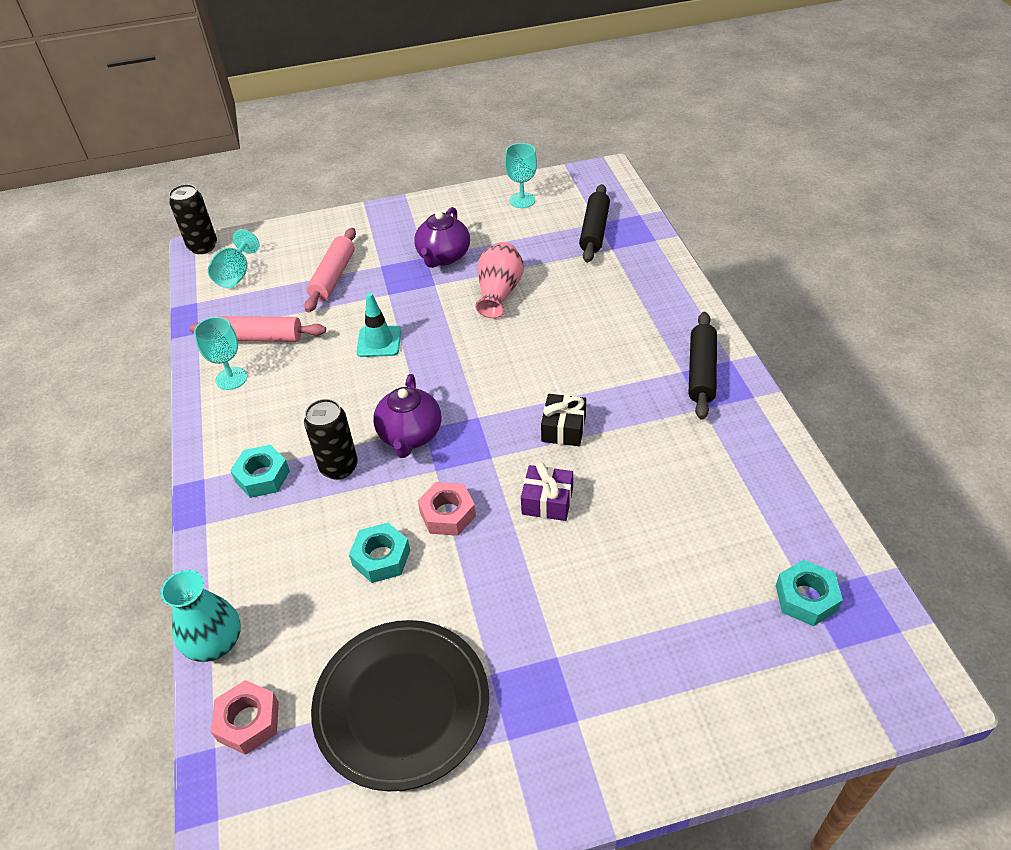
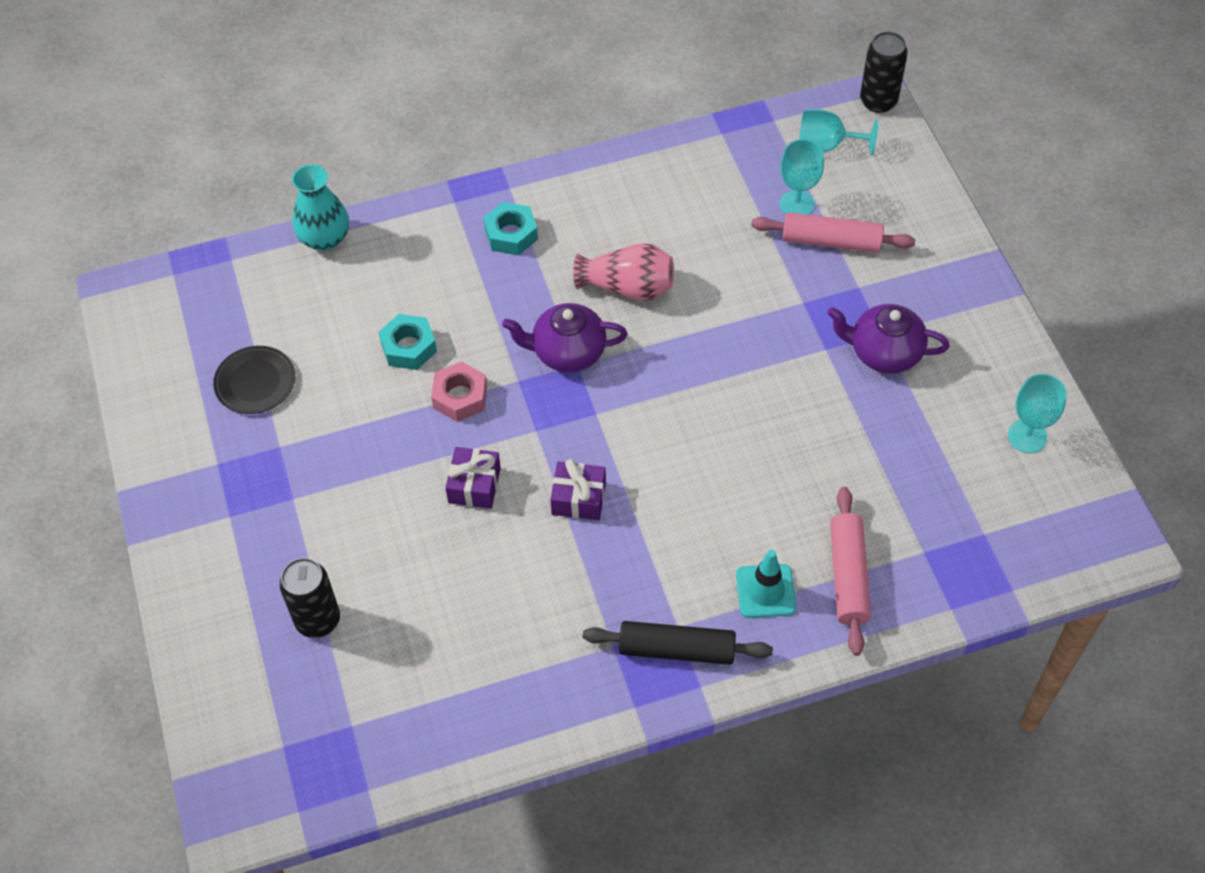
camera: 85 degrees right, 10 degrees up
(231, 378) = (649, 179): turquoise goblet -> turquoise goblet (797, 204)
(248, 721) = (251, 277): pink nut -> none
(260, 338) = (715, 191): pink rolling pin -> pink rolling pin (848, 576)
(339, 467) = (523, 296): black can -> black can (318, 620)
(379, 341) = (715, 304): turquoise traffic cone -> turquoise traffic cone (765, 591)
(402, 705) = (255, 382): black plate -> black plate, size x0.53
(499, 292) = (815, 420): pink vase -> pink vase (628, 287)
(563, 428) = (578, 498): black gift -> purple gift
(594, 231) = (963, 530): black rolling pin -> none
(806, 598) = (342, 724): turquoise nut -> none

